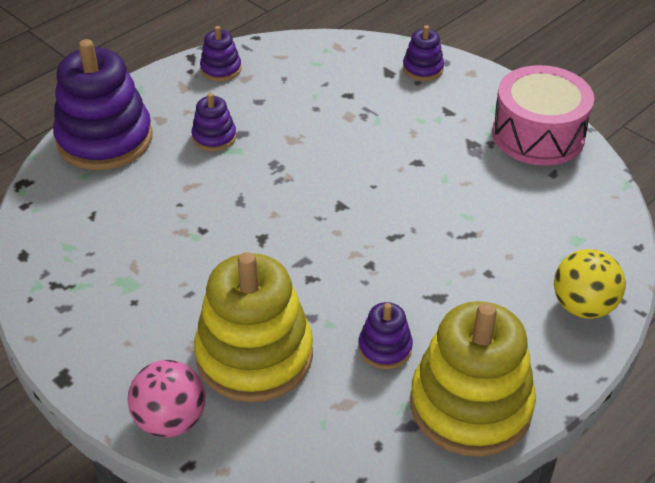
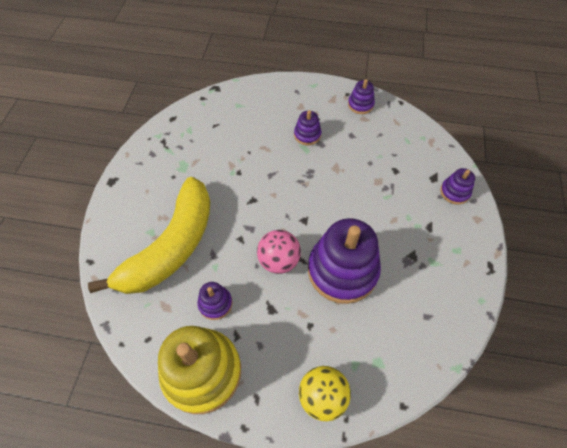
camera: 55 degrees right, 15 degrees up
(105, 139) = (268, 96): purple stacking toy -> purple stacking toy (342, 270)
(171, 420) = (111, 237): pink ball -> pink ball (279, 260)
(254, 355) = (172, 246): yellow stacking toy -> yellow banana
(538, 135) = (455, 288): pink drum -> none

